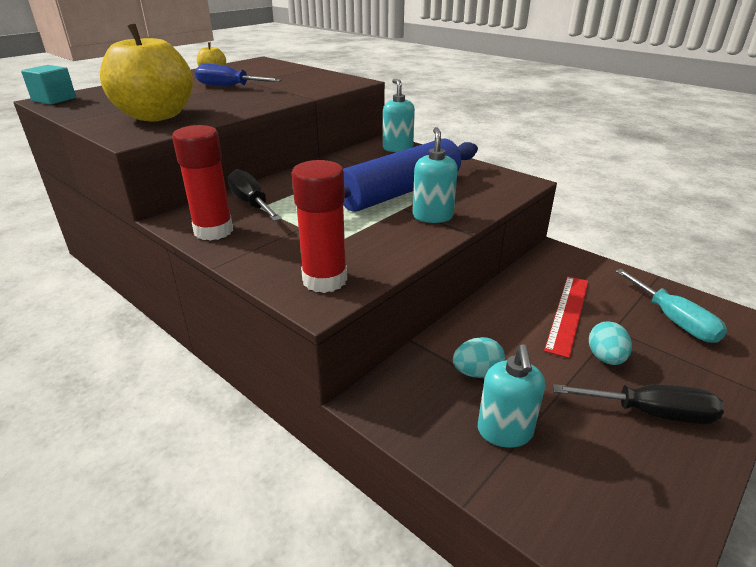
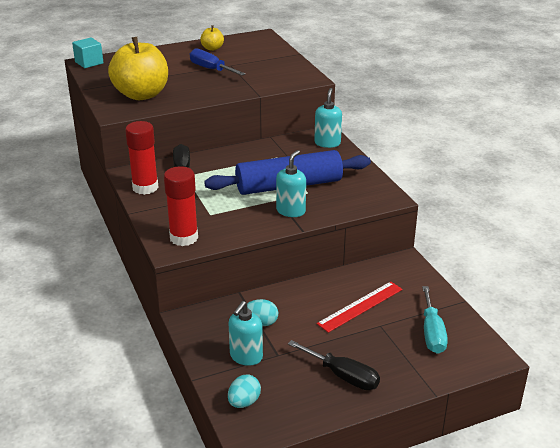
camera: 25 degrees right, 0 degrees up
(605, 358) = (352, 340): turquoise egg -> turquoise egg (244, 402)

